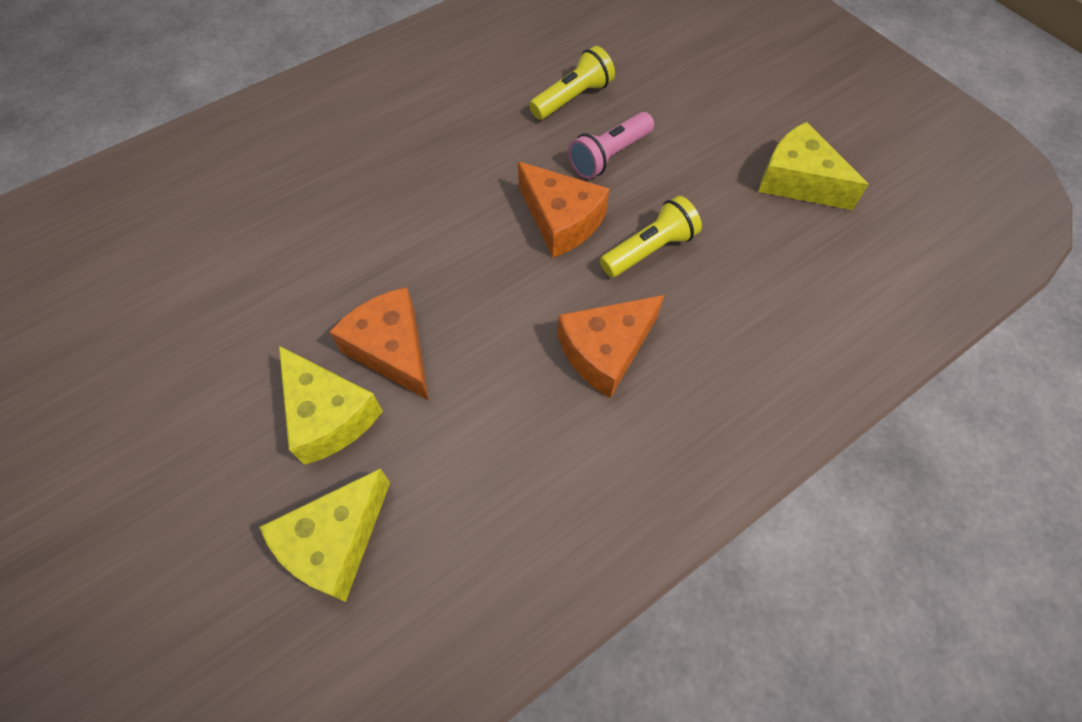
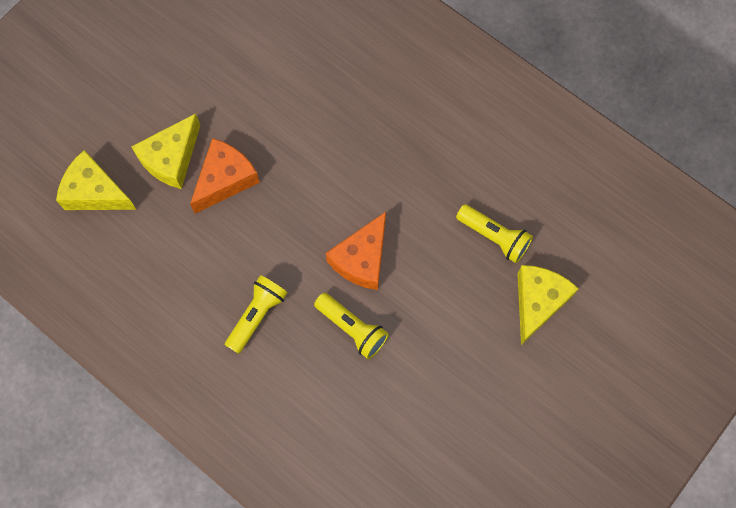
camera: 75 degrees right, 10 degrees up
(606, 351) = (257, 315): orange cheese -> yellow flashlight
(609, 156) = (437, 280): pink flashlight -> none
(798, 181) = (454, 434): yellow cheese -> yellow cheese (538, 302)

